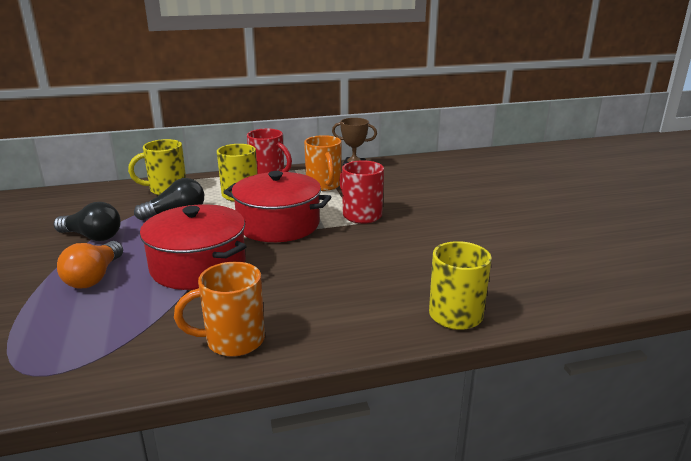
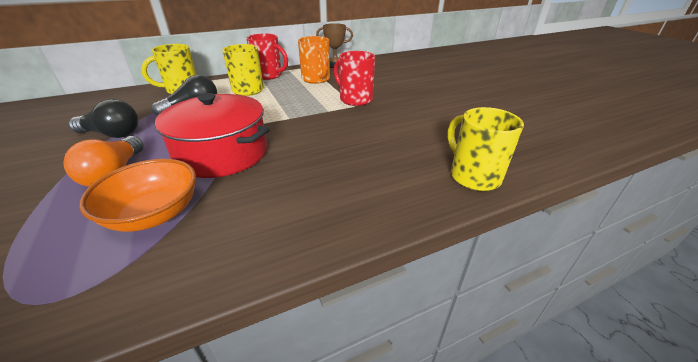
camera: 10 degrees left, 10 degrees up
(128, 318) = (154, 214): none -> orange bowl
(233, 341) = (274, 228): orange mug -> none
(278, 224) = (288, 111): red pot -> none

